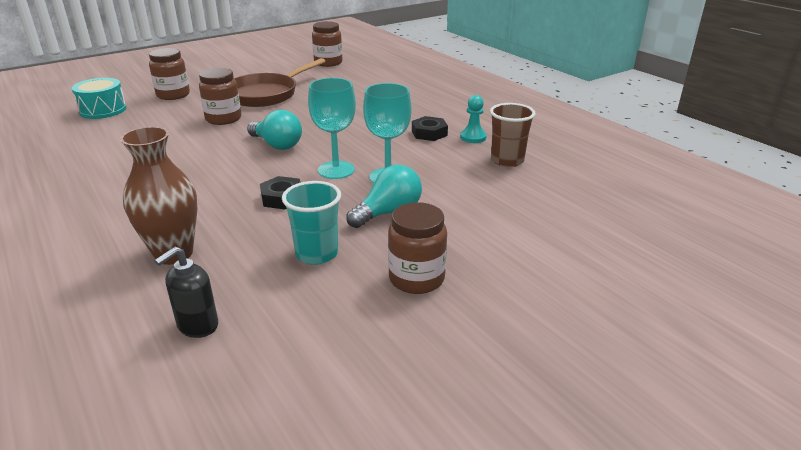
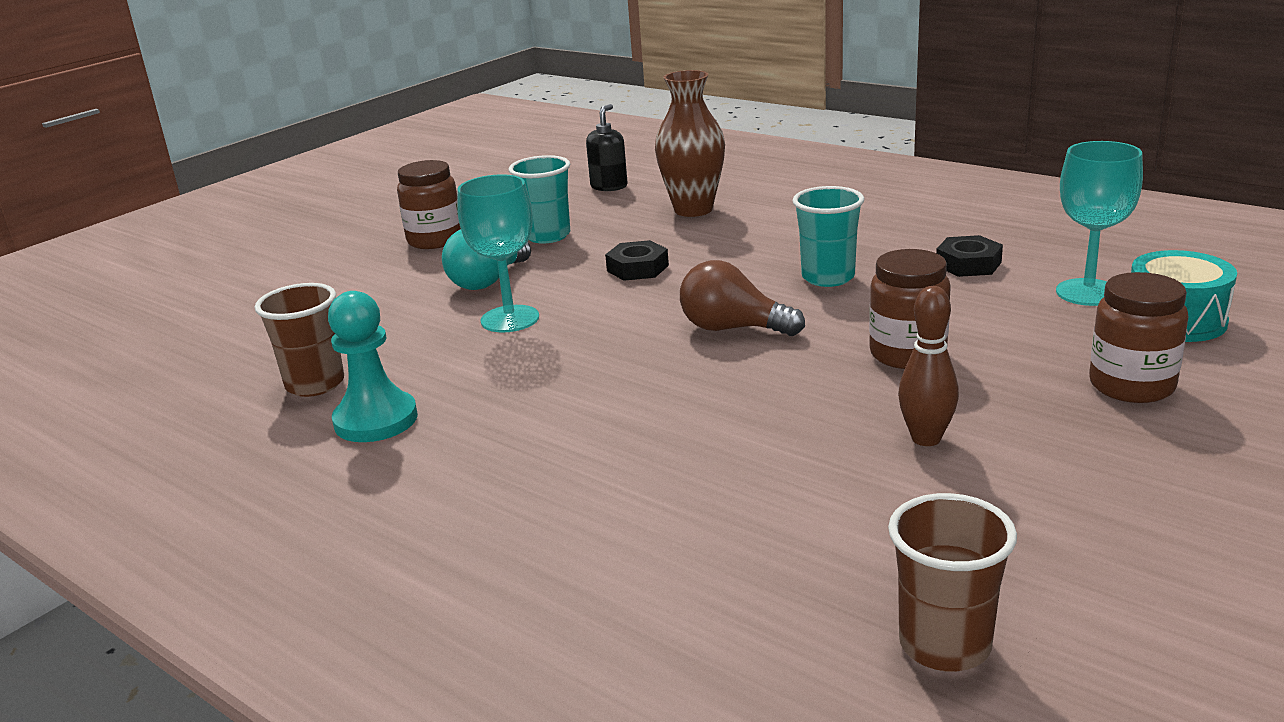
camera: 165 degrees right, 5 degrees down
(189, 163) = (828, 277): none -> turquoise cup
(266, 94) = (926, 438): brown pan -> brown bowling pin
(277, 145) = (733, 329): turquoise light bulb -> brown light bulb
(328, 63) = (944, 645): brown jar -> brown cup
(336, 170) = (596, 312): turquoise goblet -> turquoise goblet (1088, 292)
(429, 133) = (467, 411): black nut -> black nut (968, 264)
(473, 137) = (376, 420): turquoise pawn -> turquoise pawn, size x1.55

